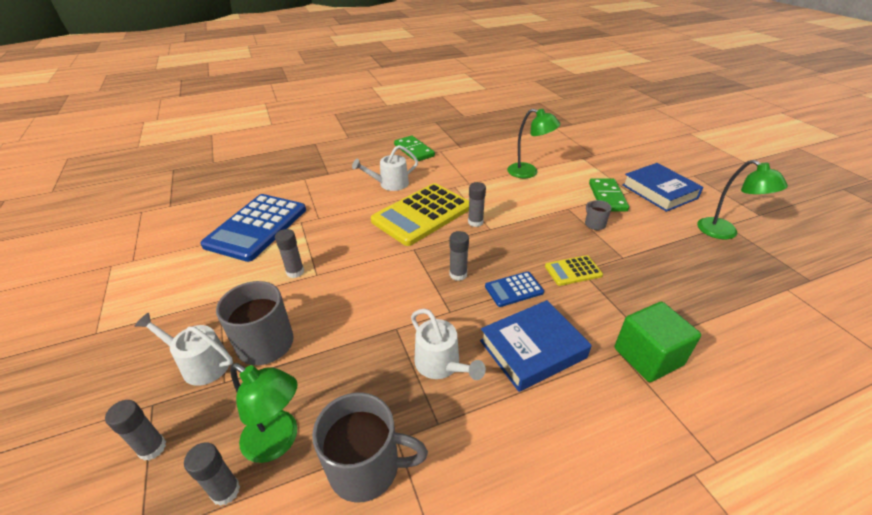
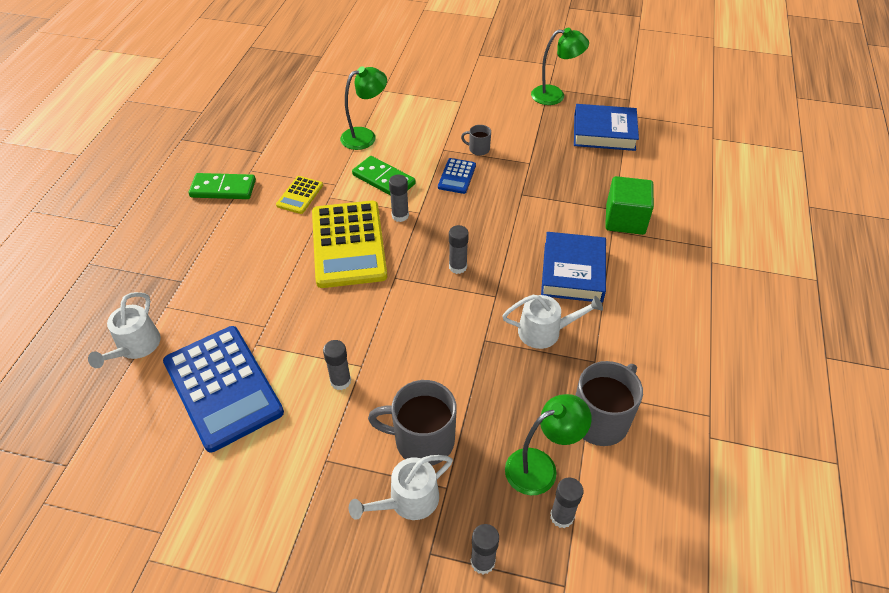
camera: 55 degrees left, 10 degrees up
(390, 184) = (267, 240): white watering can -> white watering can (136, 346)
(514, 289) = (506, 244): blue calculator -> blue calculator (457, 176)
(573, 271) = (518, 198): yellow calculator -> yellow calculator (300, 195)
(607, 197) = (453, 118): green domino -> green domino (383, 179)
(659, 191) = (478, 87): blue book -> blue book (604, 132)

